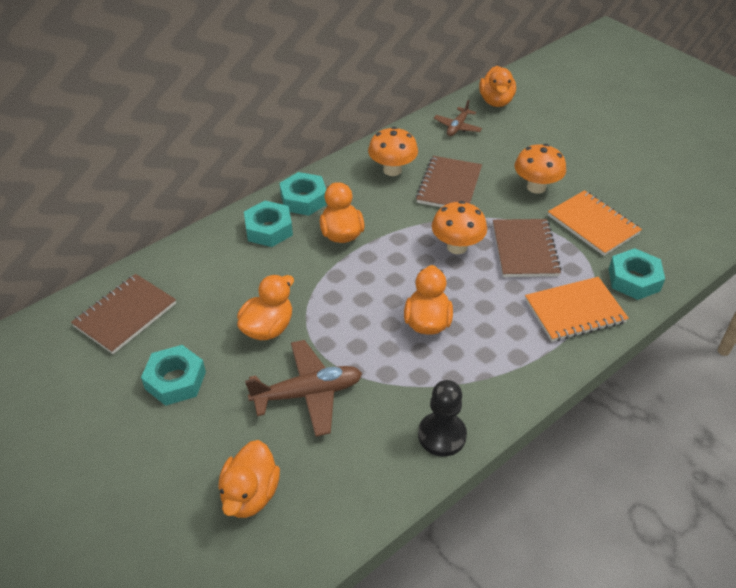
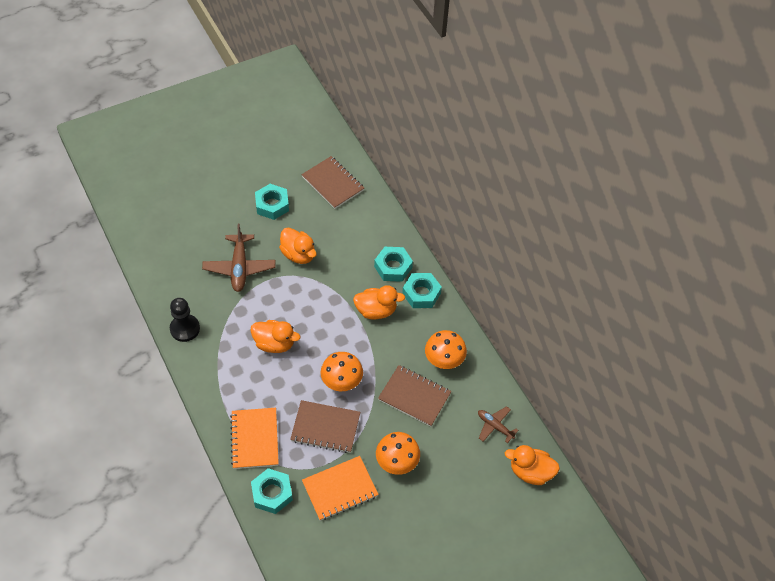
camera: 100 degrees right, 10 degrees up
(250, 494) = (183, 232): orange duck -> none

